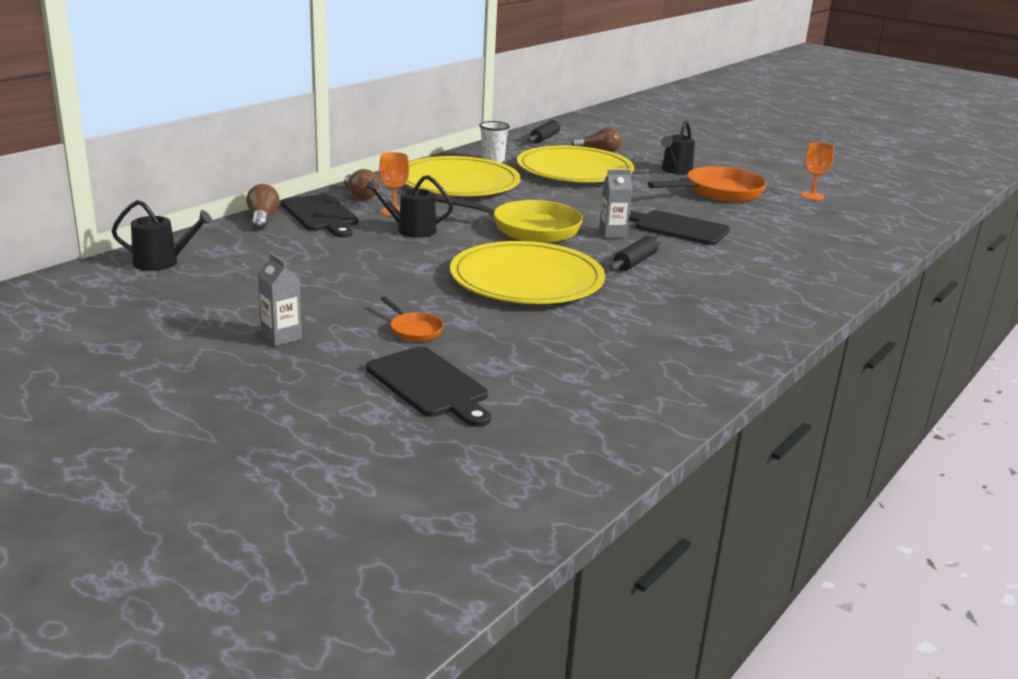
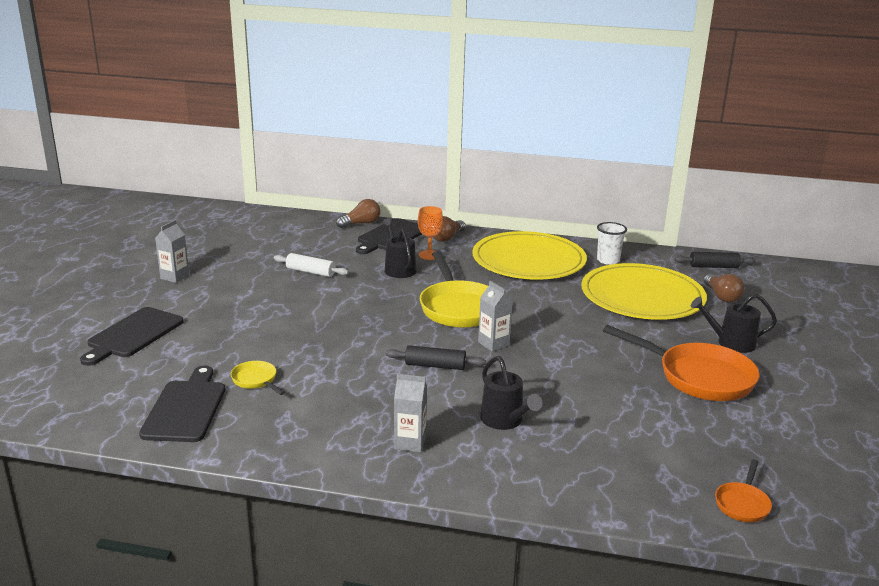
camera: 65 degrees right, 0 degrees up
(162, 262) = (258, 220): black watering can -> black watering can (505, 421)
(366, 267) = (310, 272): none -> white rolling pin
(414, 330) = (216, 311): orange pan -> orange pan (742, 504)
(526, 279) = (345, 329): yellow plate -> none
(604, 338) = (256, 380): none -> yellow pan
(677, 228) = (552, 371): black cutting board -> black cutting board (186, 408)
(761, 299) = (410, 443): none -> grey carton
(812, 196) = (785, 437): orange goblet -> none

